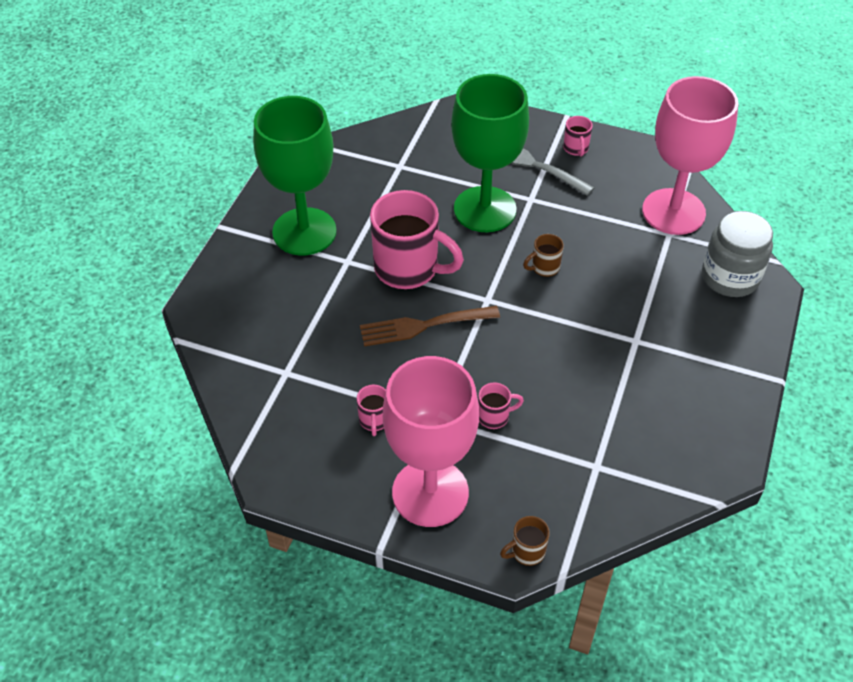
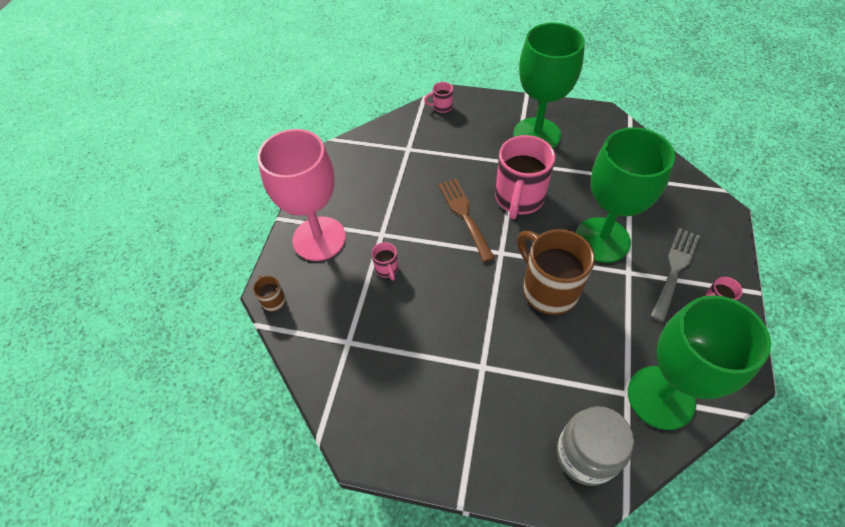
camera: 85 degrees right, 5 degrees up
(374, 420) = (375, 200): pink mug -> pink mug (441, 107)
(544, 268) = (548, 289): brown mug -> brown mug, size x2.26
(673, 212) = (661, 397): pink goblet -> green goblet

